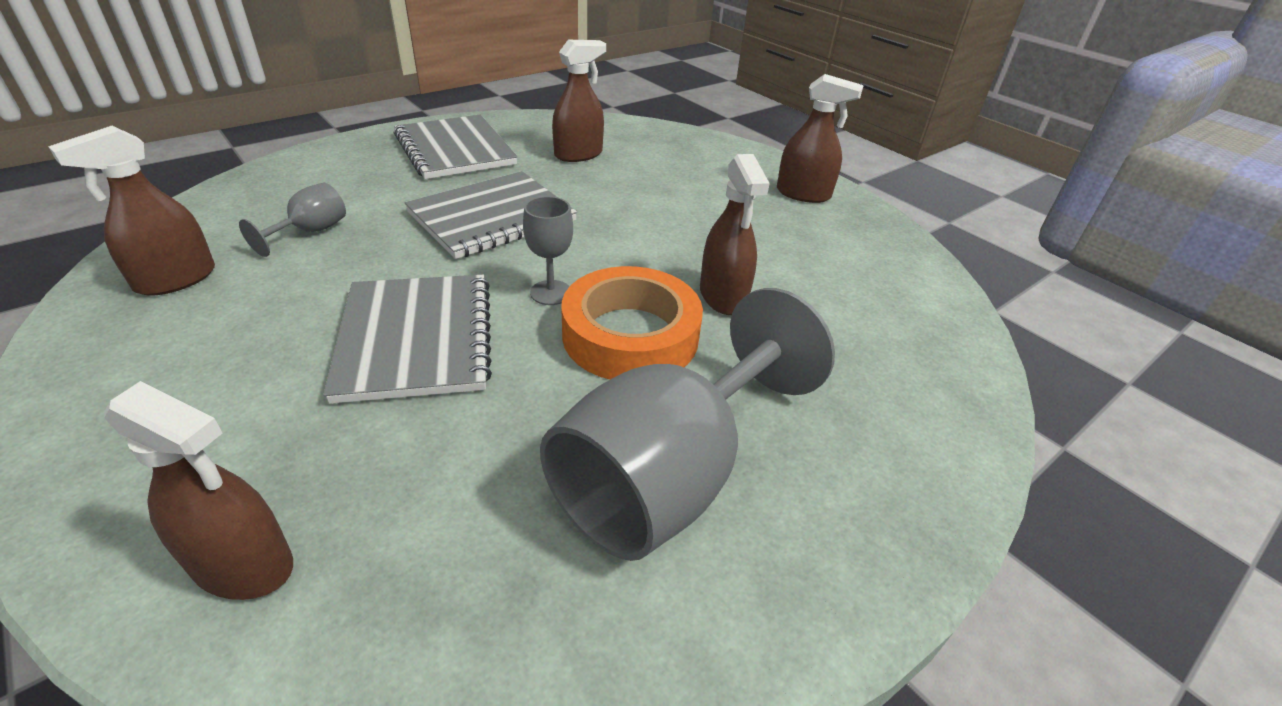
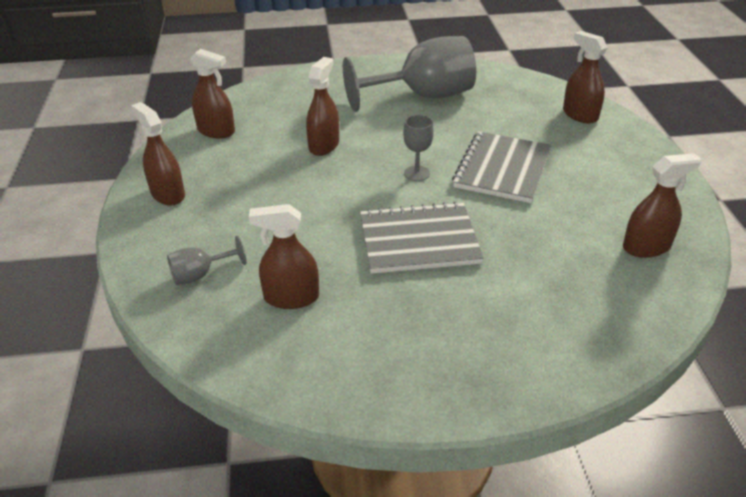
camera: 145 degrees left, 0 degrees up
(310, 232) = (559, 265): grey goblet -> grey goblet (200, 274)
(455, 150) = (407, 344): grey notebook -> none
(630, 335) = (393, 141): orange tape -> none
(887, 273) = (216, 131): none -> brown spray bottle

